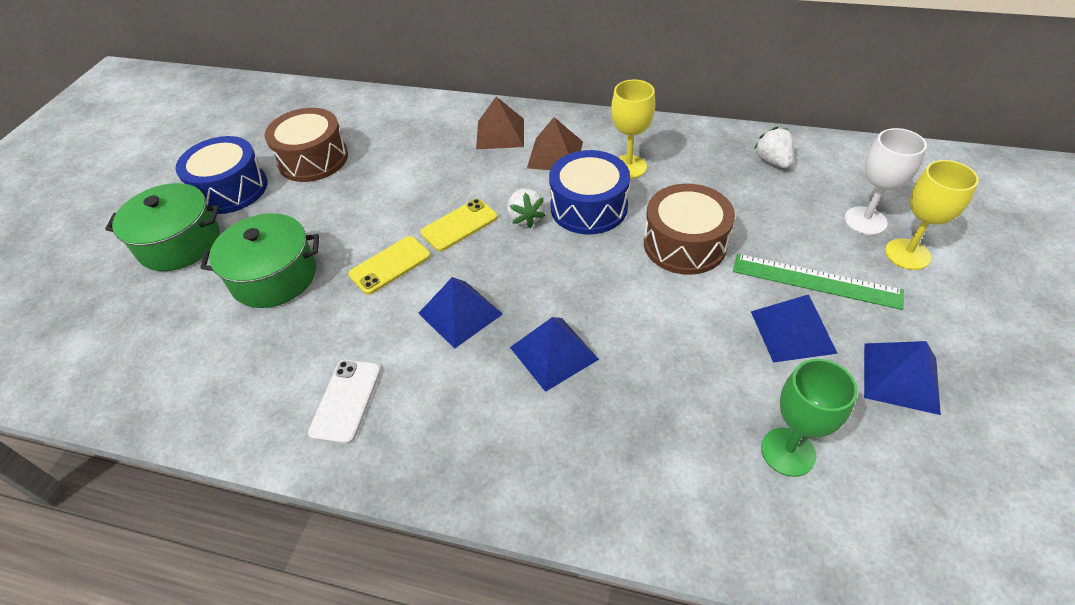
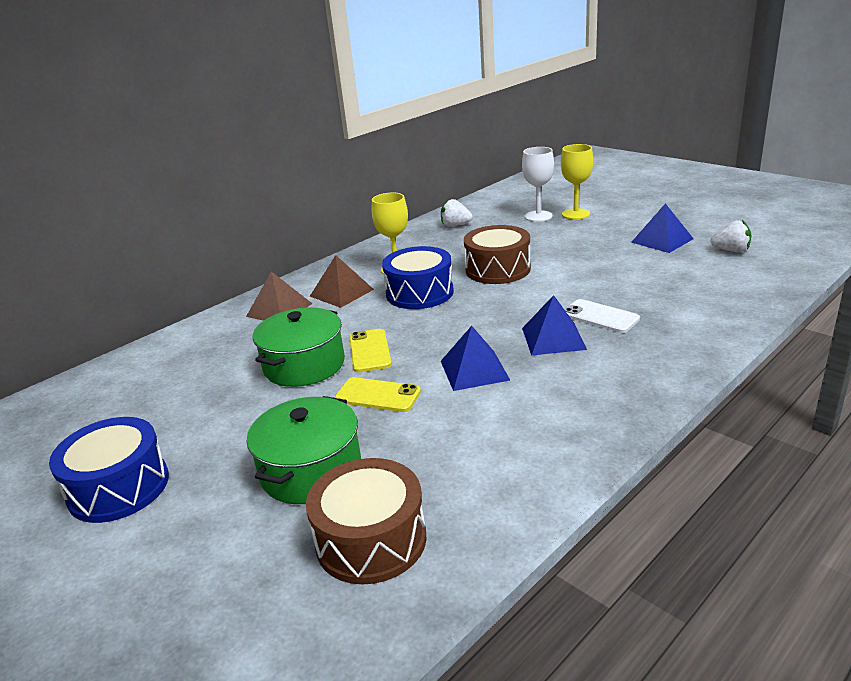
camera: 60 degrees left, 20 degrees down
(180, 243) = (161, 543): green pot -> green pot (304, 365)
(313, 159) = (156, 418): brown drum -> brown drum (371, 540)
(346, 401) = (521, 447): white phone -> white phone (600, 317)
(390, 265) = (378, 395): yellow phone -> yellow phone turned 60 degrees counterclockwise
(525, 218) = (398, 320): white strawberry -> white strawberry (731, 250)
(788, 452) = (693, 282): green goblet -> none
(792, 331) = (605, 257): blue pyramid -> none
(816, 281) = (572, 241): green ruler -> none

